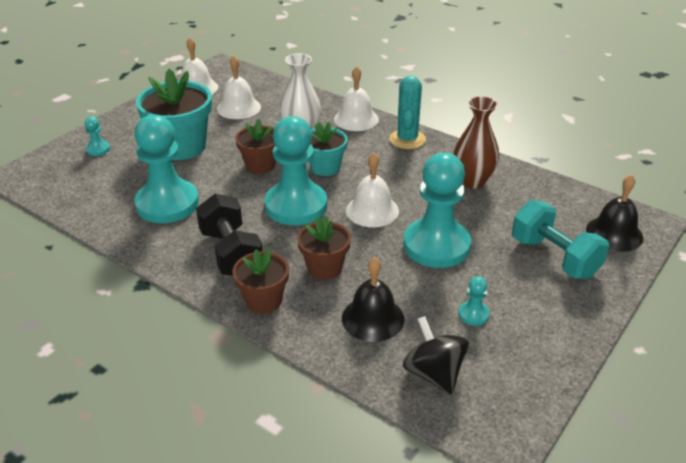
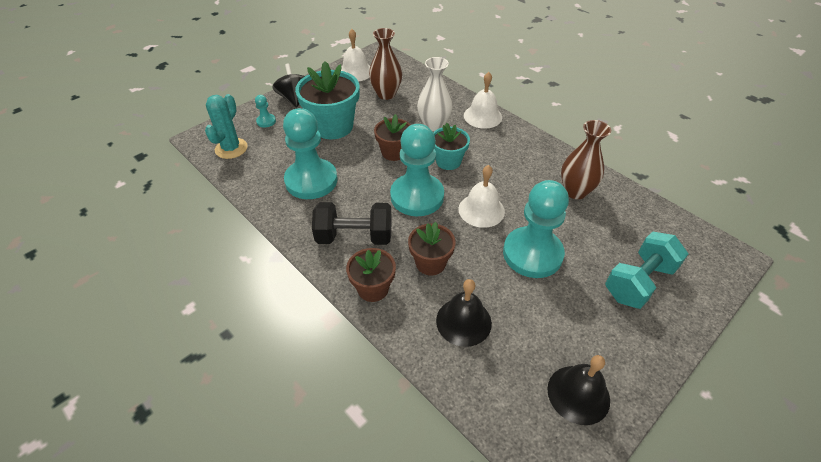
camera: 10 degrees right, 10 degrees up
(231, 253) = (354, 237): black dumbbell -> black dumbbell turned 75 degrees counterclockwise
(239, 108) = (386, 94): white bell -> brown vase
(407, 139) = (524, 142): turquoise cactus -> turquoise cactus (231, 148)
(434, 373) = (508, 389): black spinning top -> black spinning top (294, 98)
(473, 314) = (554, 332): turquoise pawn -> none
(554, 257) = (639, 282): turquoise dumbbell -> turquoise dumbbell turned 75 degrees clockwise
(614, 233) = (699, 264): black bell -> black bell (578, 394)

